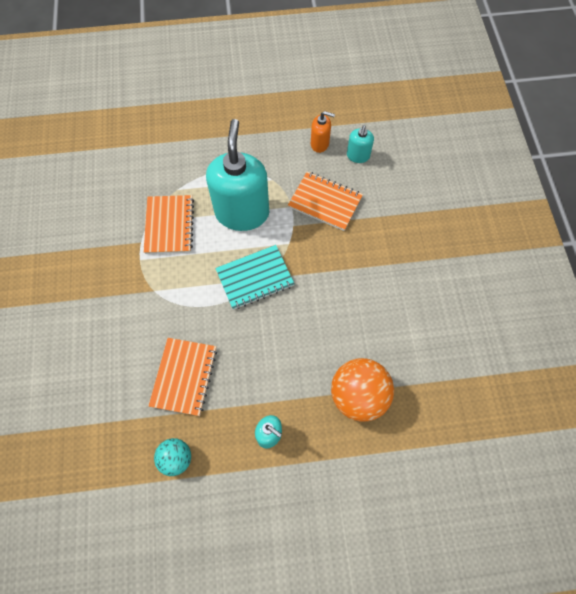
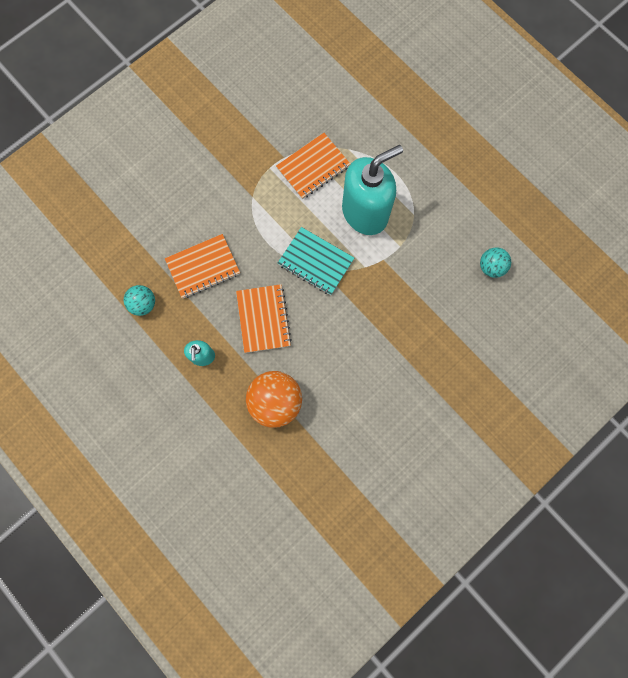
camera: 55 degrees right, 10 degrees up
(320, 144) = (479, 228): orange soap dispenser -> none
(325, 202) = (424, 270): orange notebook -> orange notebook (263, 319)
(358, 156) = (491, 267): turquoise soap dispenser -> turquoise ball

